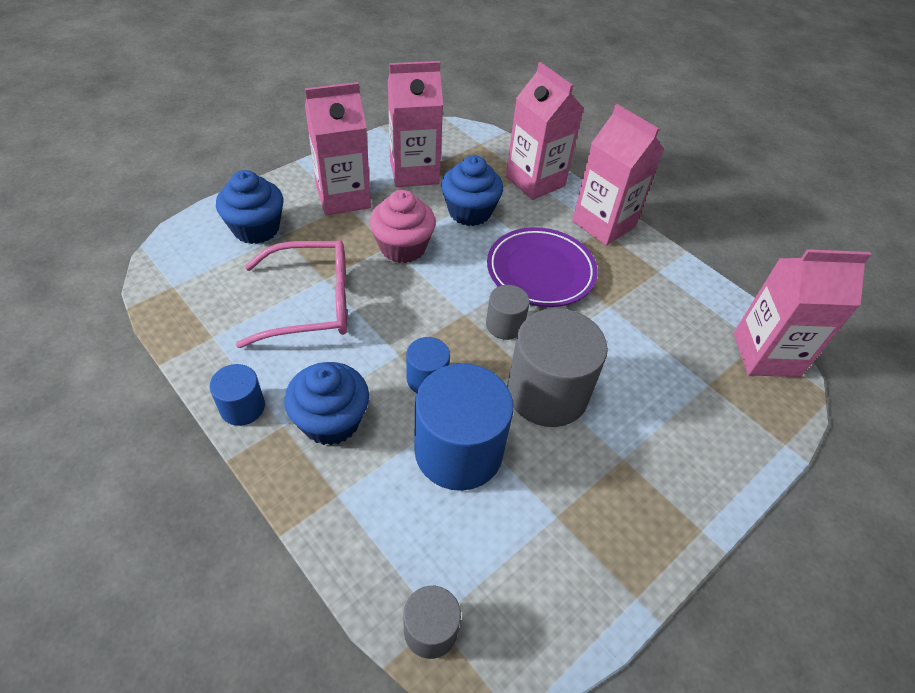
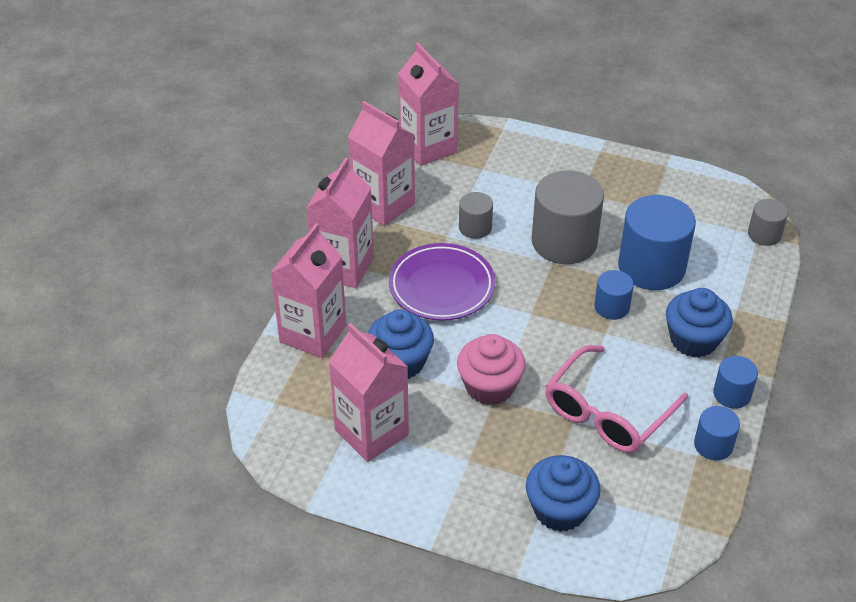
camera: 115 degrees left, 5 degrees down
(209, 354) = (713, 445): none -> blue cylinder
(311, 303) = (607, 412): pink glasses -> pink glasses turned 105 degrees counterclockwise
(343, 197) = (458, 468): pink carton -> pink carton (383, 205)
(505, 325) = (521, 286): grey cylinder -> grey cylinder (475, 227)

